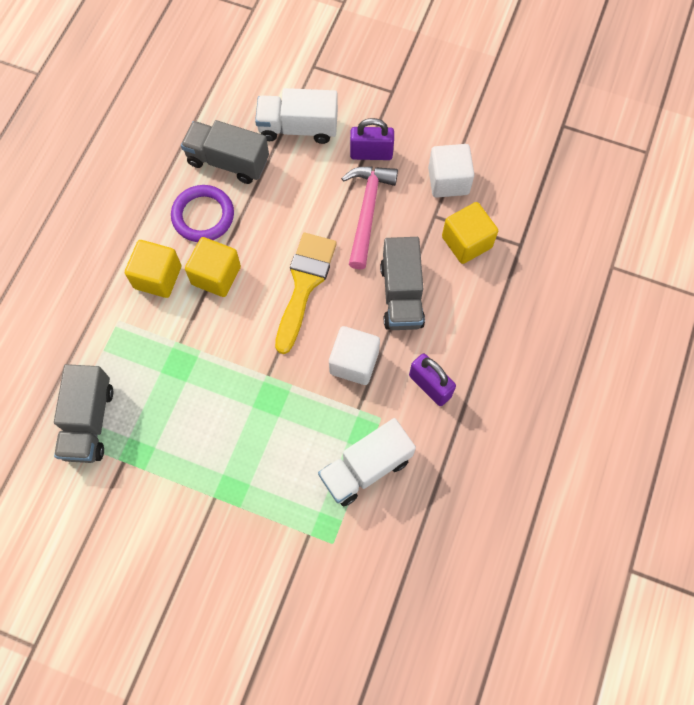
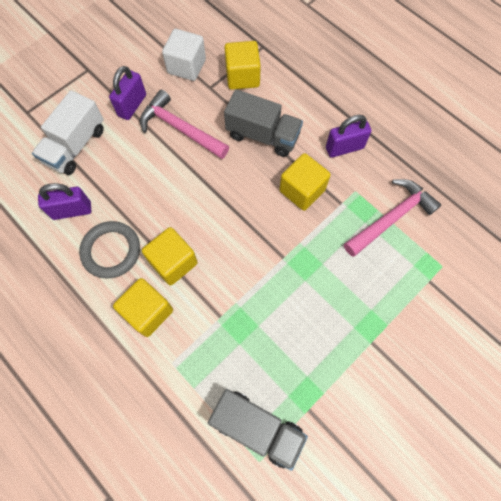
camera: 65 degrees left, 0 degrees up
(203, 216) = (111, 251): purple ring -> grey ring
(228, 161) = (72, 211): grey truck -> purple padlock
(304, 284) = (218, 198): yellow brush -> none
(354, 362) = (302, 190): white cube -> yellow cube
(365, 468) = (391, 218): white truck -> pink hammer

